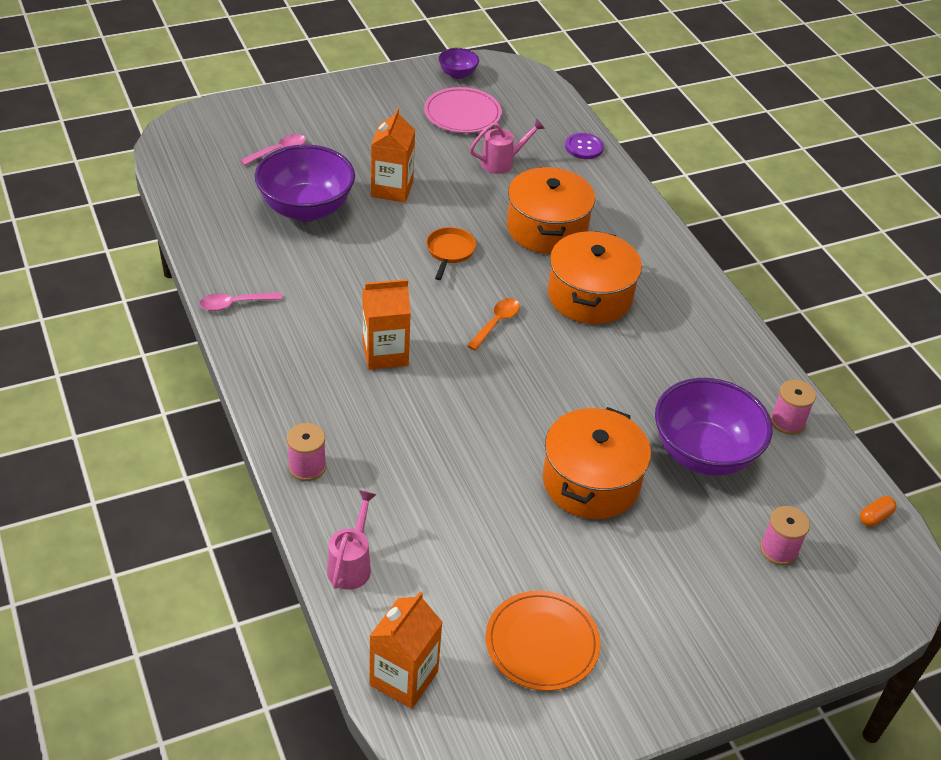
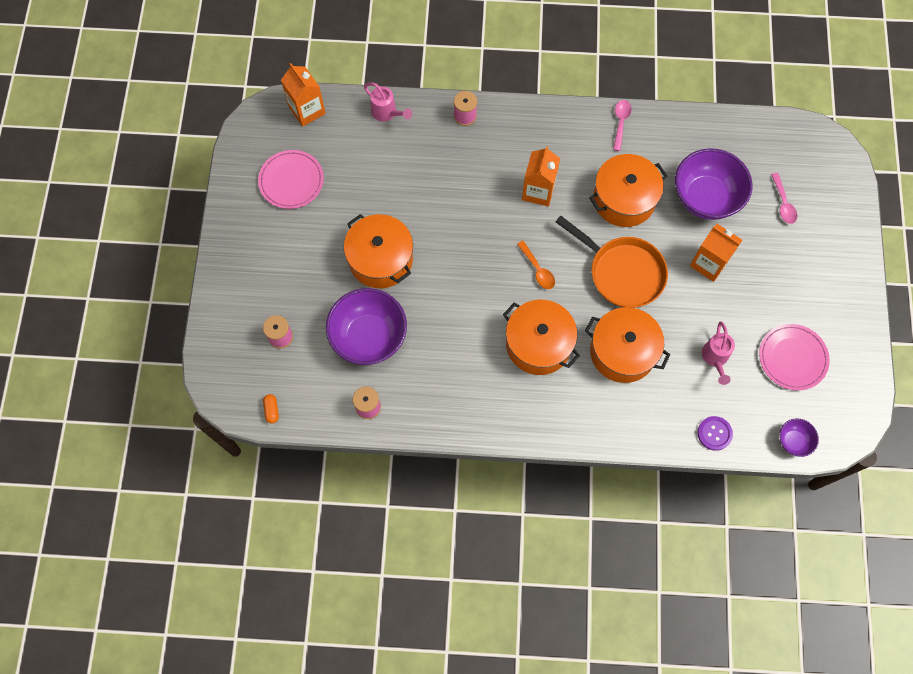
camera: 120 degrees right, 25 degrees up
(349, 274) = (624, 199): none -> orange pot
(450, 251) = (622, 272): orange pan -> orange pan, size x1.97
(457, 74) = (854, 380): purple bowl -> purple bowl (793, 441)
(542, 643) = (291, 181): orange plate -> pink plate

